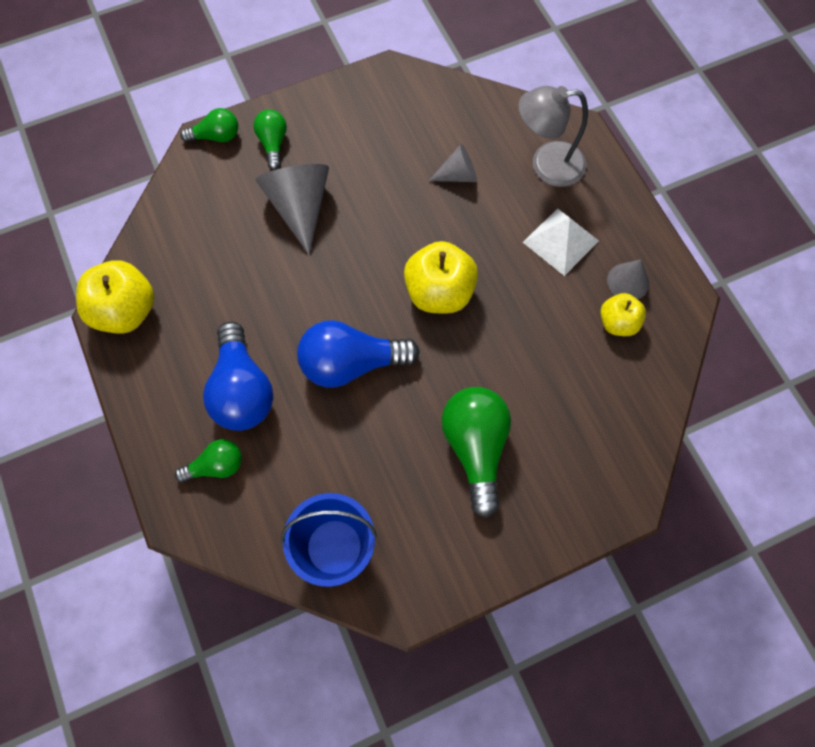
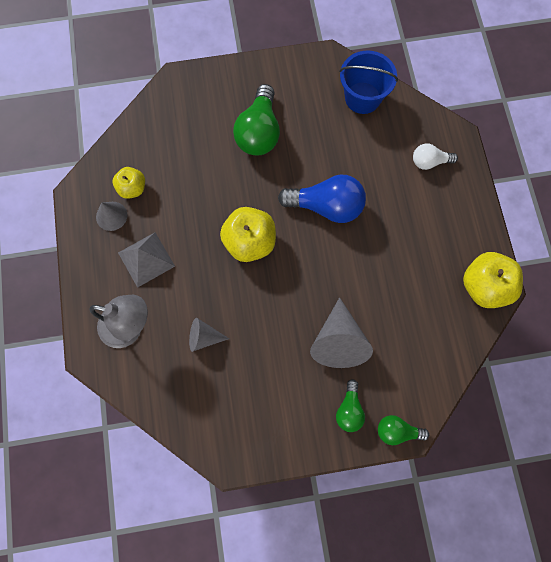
camera: 165 degrees left, 5 degrees up
(216, 466) = (429, 162): green light bulb -> white light bulb
(242, 390) = (405, 207): blue light bulb -> none
(560, 241) = (146, 259): white pyramid -> grey pyramid

